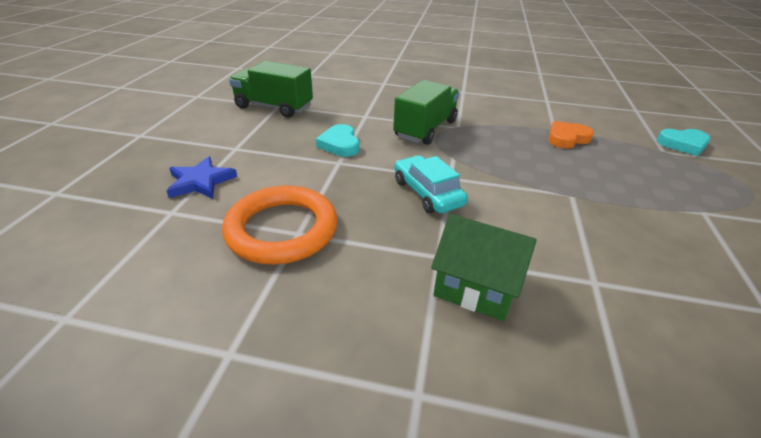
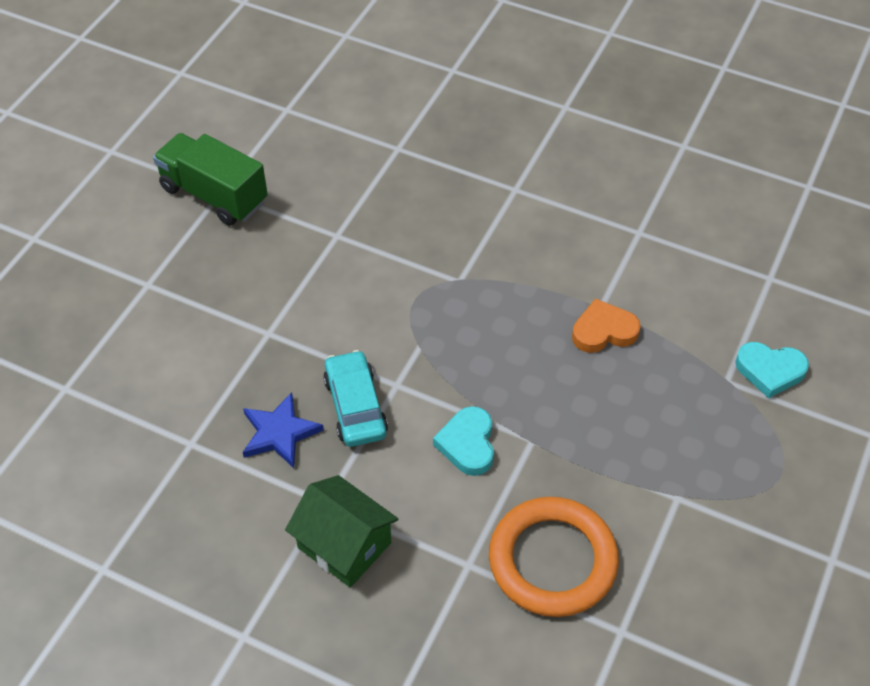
camera: 15 degrees right, 15 degrees up
(201, 181) = (99, 343): blue star -> blue star (279, 433)
(282, 229) = (175, 435): orange ring -> orange ring (552, 560)
(340, 144) = (281, 296): turquoise heart -> turquoise heart (467, 444)
(425, 129) = (410, 279): green truck -> none

